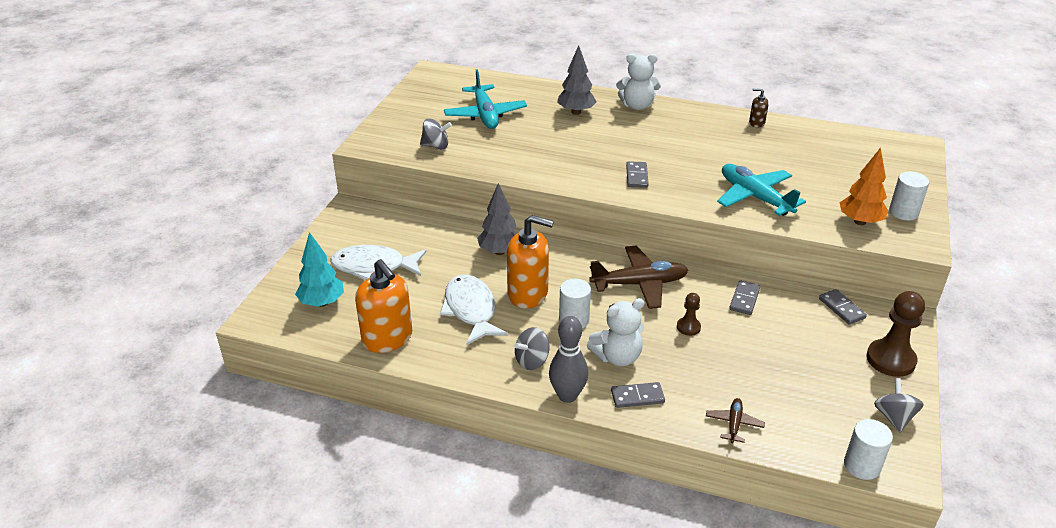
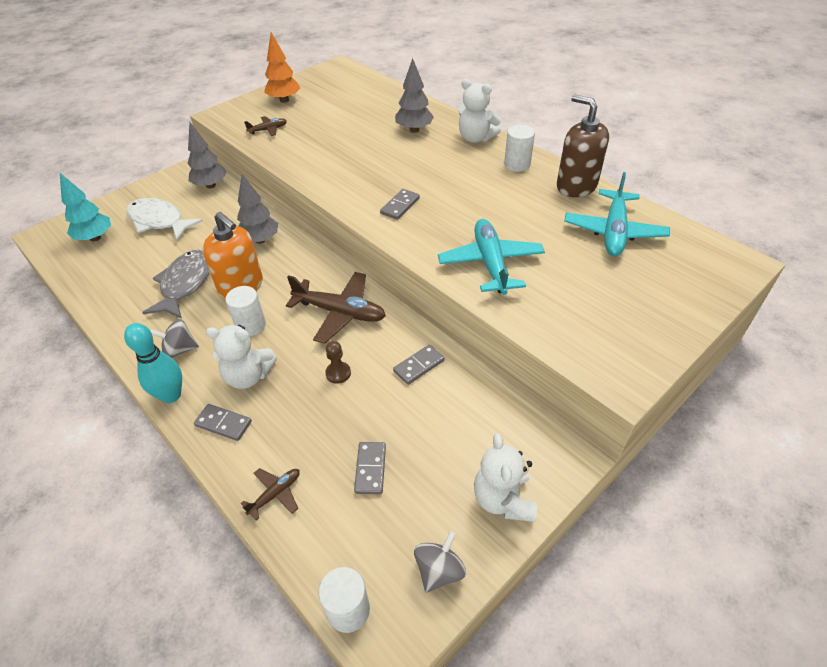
camera: 30 degrees right, 10 degrees up
(387, 339) = (103, 285): orange soap dispenser -> none
(389, 220) = (210, 185): none -> grey tree
(436, 146) = (268, 130): grey spinning top -> brown plane
(471, 310) = (185, 284): white fish -> grey fish
(485, 115) = (336, 113): turquoise plane -> turquoise plane (614, 231)
(567, 396) = (171, 395): grey bowling pin -> turquoise bowling pin
(756, 123) = (576, 186): brown soap dispenser -> brown soap dispenser, size x2.13
(841, 308) = (507, 416): grey domino -> grey domino (370, 469)
(860, 221) = (576, 329): orange tree -> orange tree (284, 100)
(890, 359) = (503, 499): brown pawn -> white teddy bear
(903, 212) = (640, 336): white cylinder -> white cylinder (517, 164)

